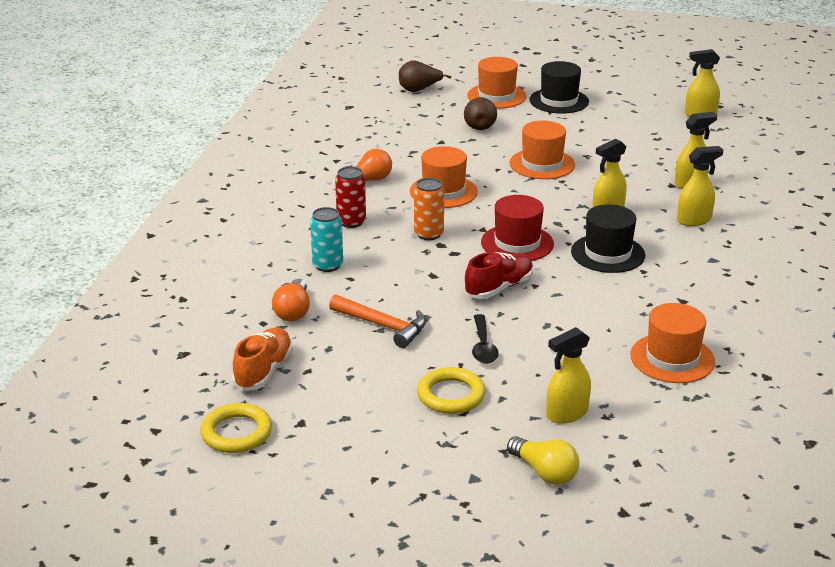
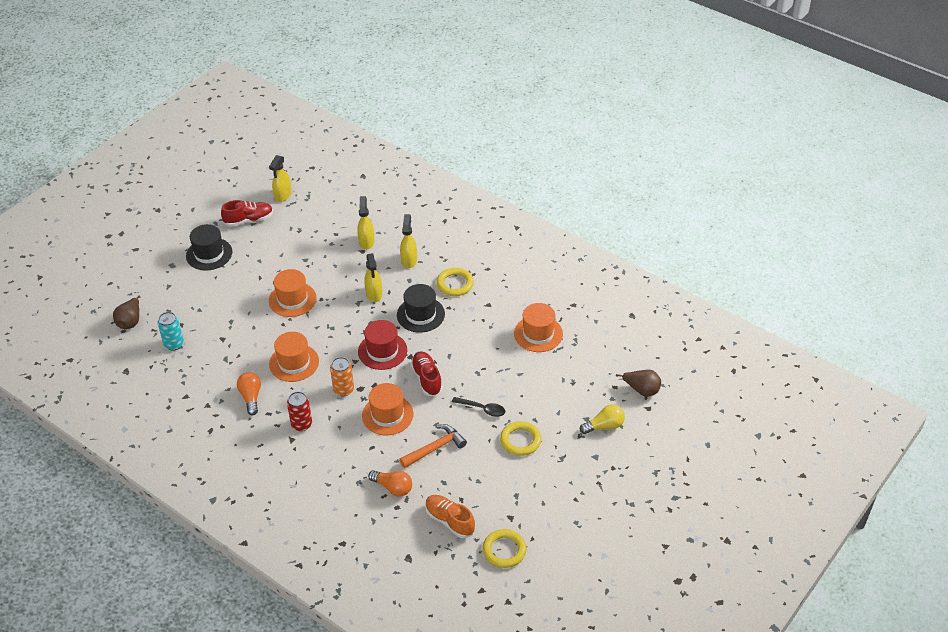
camera: 65 degrees left, 15 degrees up
(327, 265) = (349, 454): turquoise can -> turquoise can (174, 344)
(479, 126) = (214, 309): brown pear -> brown pear (642, 390)
(496, 96) = (175, 283): orange hat -> orange hat (387, 415)
(566, 414) = (562, 398): yellow spray bottle -> none
(636, 107) = (249, 220): none -> red shoe
(691, 264) = (455, 284): none -> yellow ring

